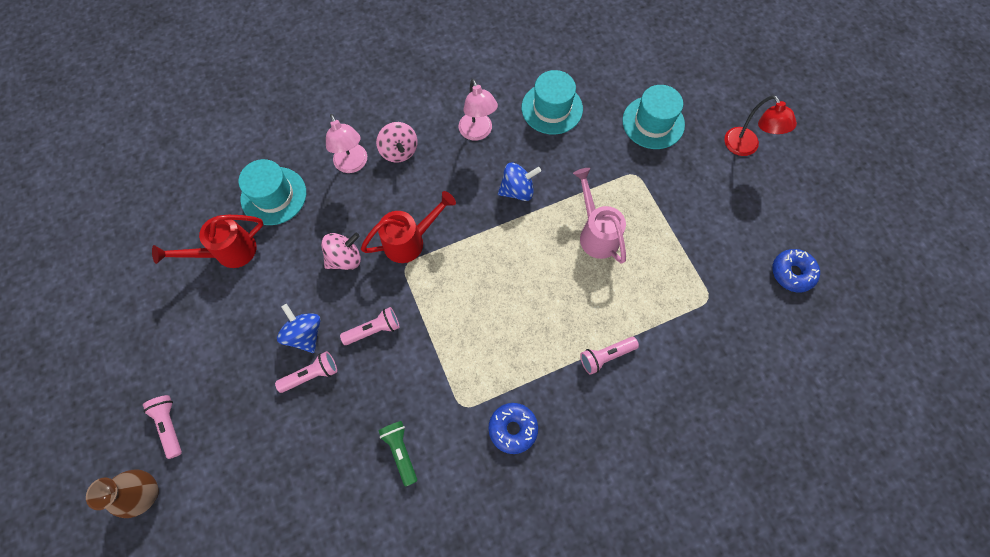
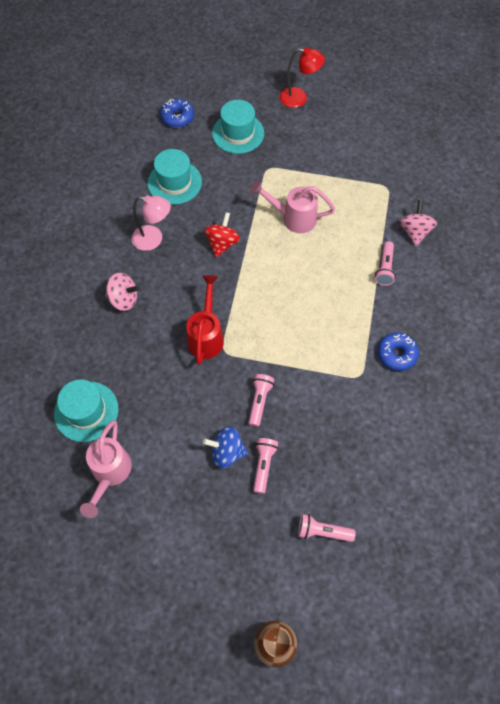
camera: 55 degrees left, 5 degrees down
(170, 425) = (230, 597): pink flashlight -> pink flashlight (323, 531)
(228, 252) = (109, 474): red watering can -> pink watering can
(345, 258) = (185, 389): pink spinning top -> pink spinning top (414, 232)
(353, 164) = (108, 338): pink lamp -> none
(400, 451) = (365, 435): green flashlight -> none
(517, 190) = (222, 243): blue spinning top -> red spinning top
(792, 273) = (403, 134): blue donut -> blue donut (177, 117)

